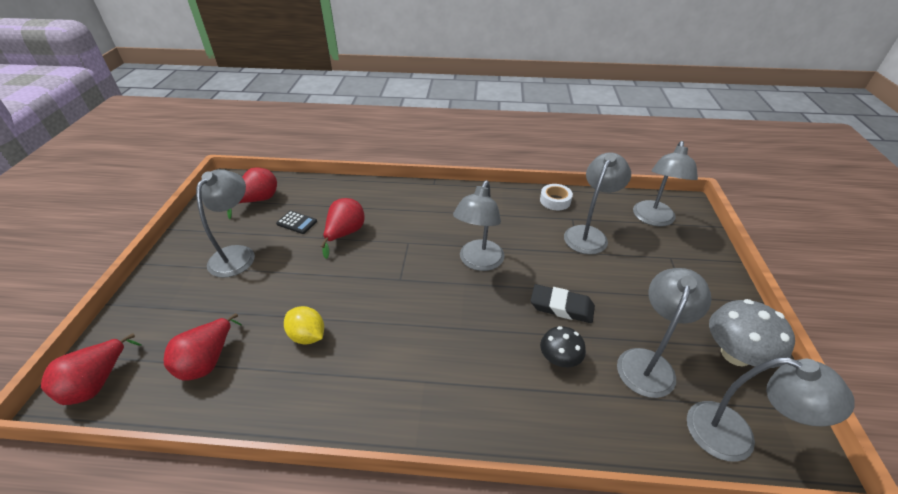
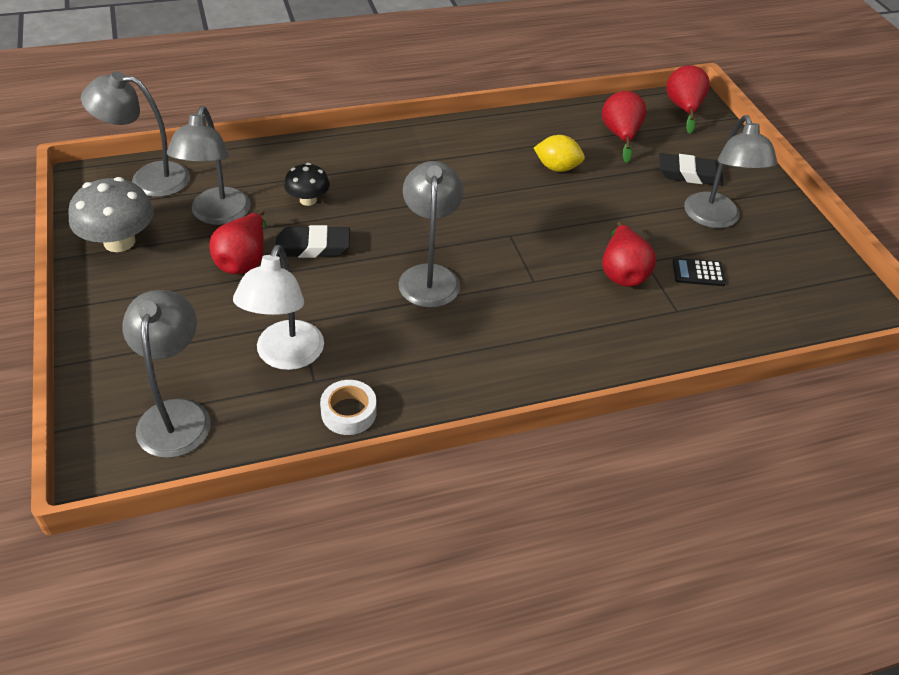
camera: 155 degrees right, 5 degrees up
(203, 298) = (689, 174): none -> black eraser
(258, 201) = (787, 291): red pear -> red pear (244, 260)
(589, 234) = (285, 356): grey lamp -> white lamp

